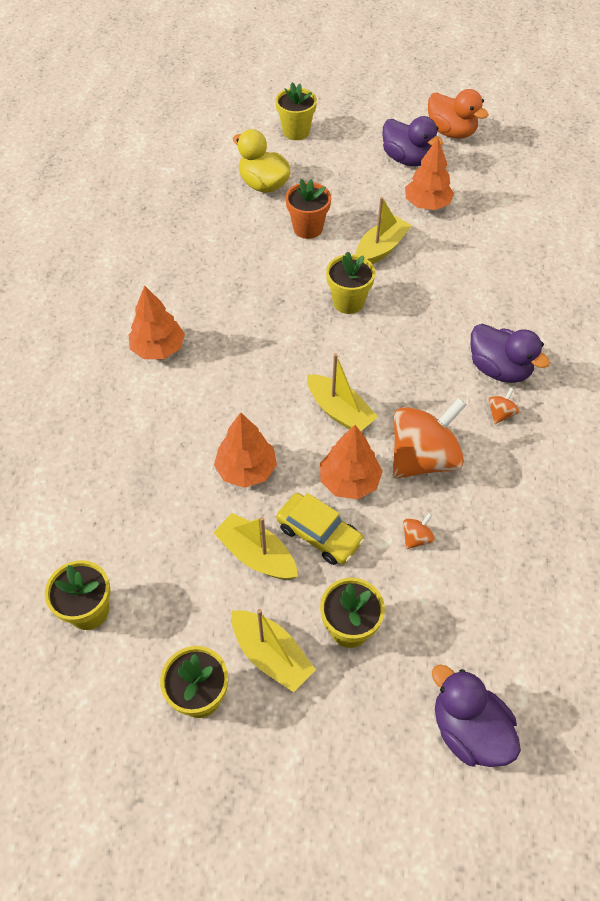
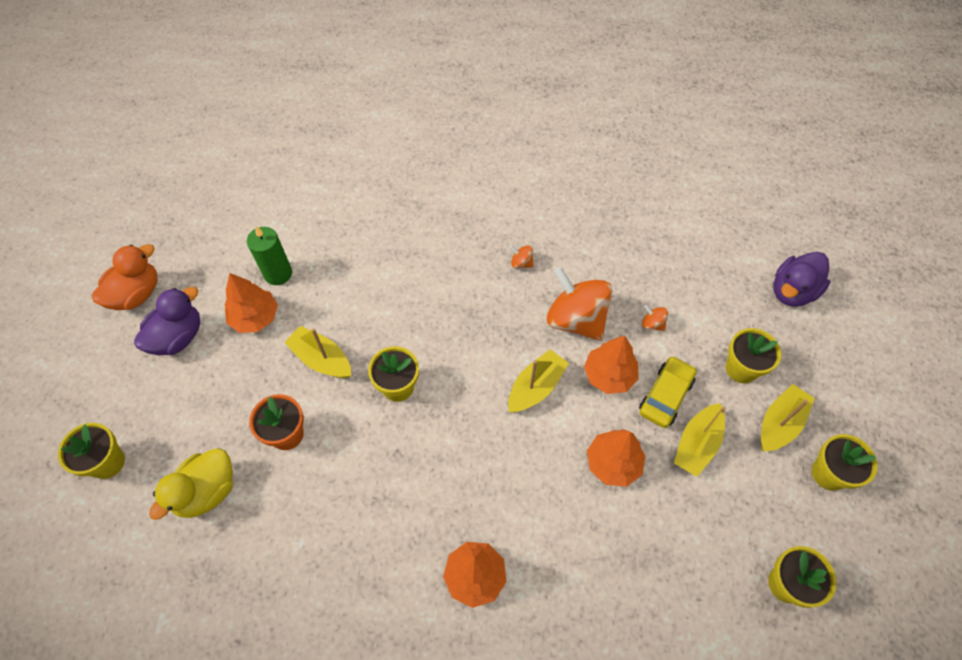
camera: 95 degrees left, 5 degrees up
(477, 217) = (278, 273): none -> green candle
(499, 369) = (473, 262): purple duck -> none

